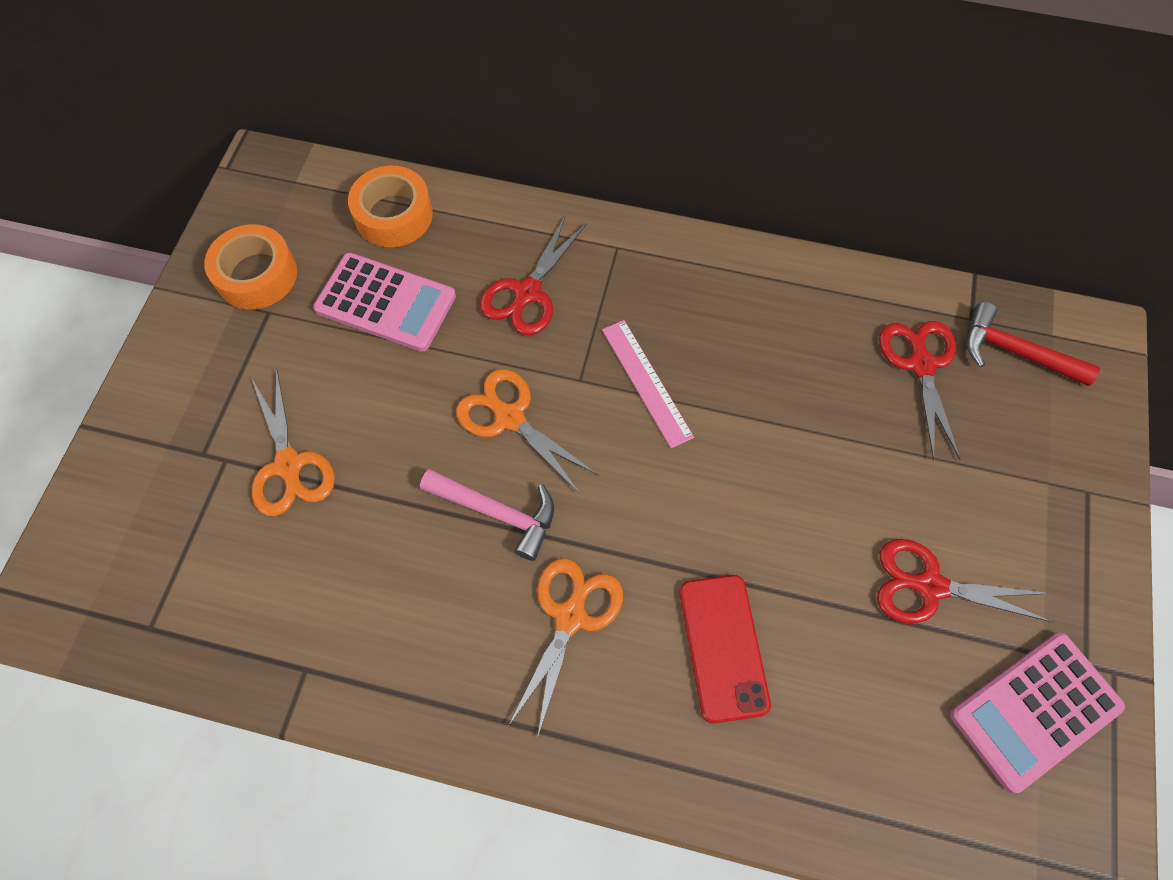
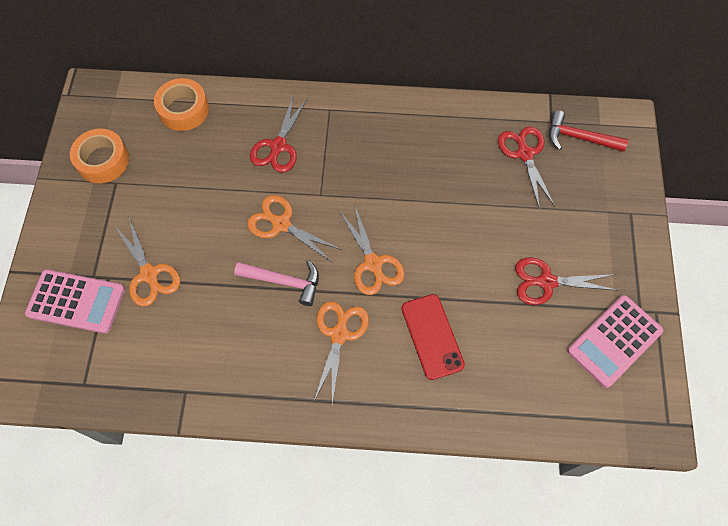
camera: 10 degrees left, 0 degrees up
(385, 303) = (190, 166): pink calculator -> pink calculator (76, 301)
(645, 507) = (373, 264): none -> orange scissors
(646, 382) = (361, 190): pink ruler -> none

